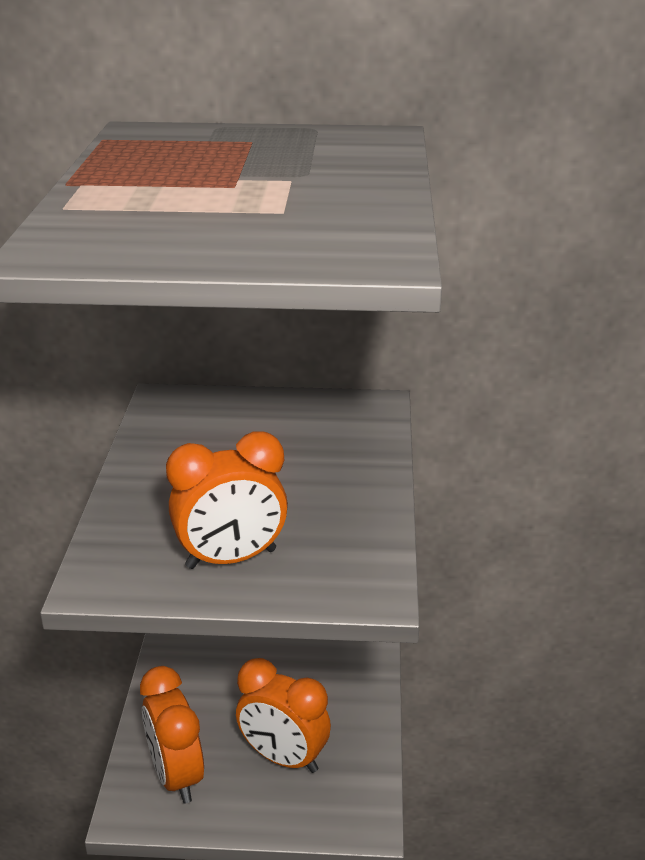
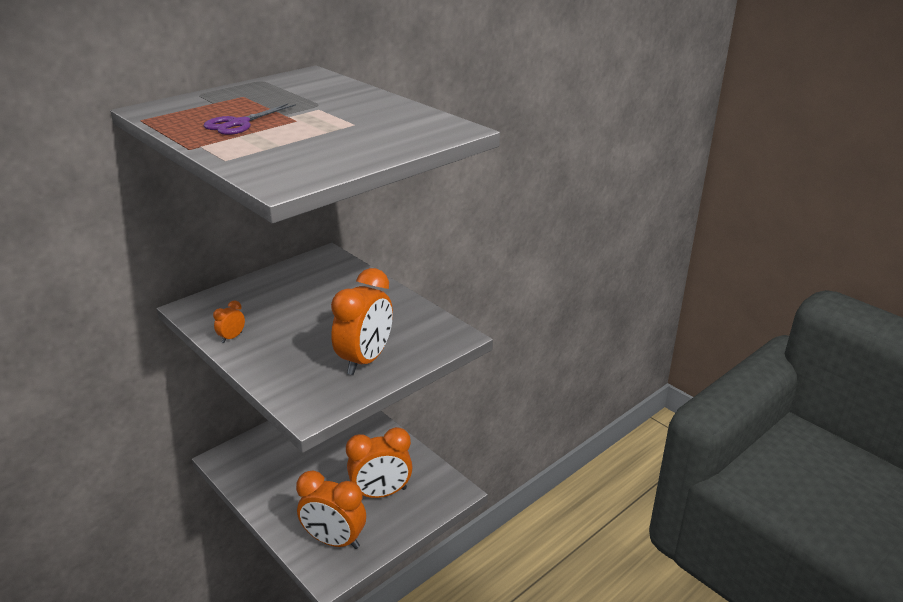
camera: 45 degrees left, 0 degrees up
(149, 452) = (232, 337): none -> orange clock
(172, 172) = (239, 124): none -> purple scissors

